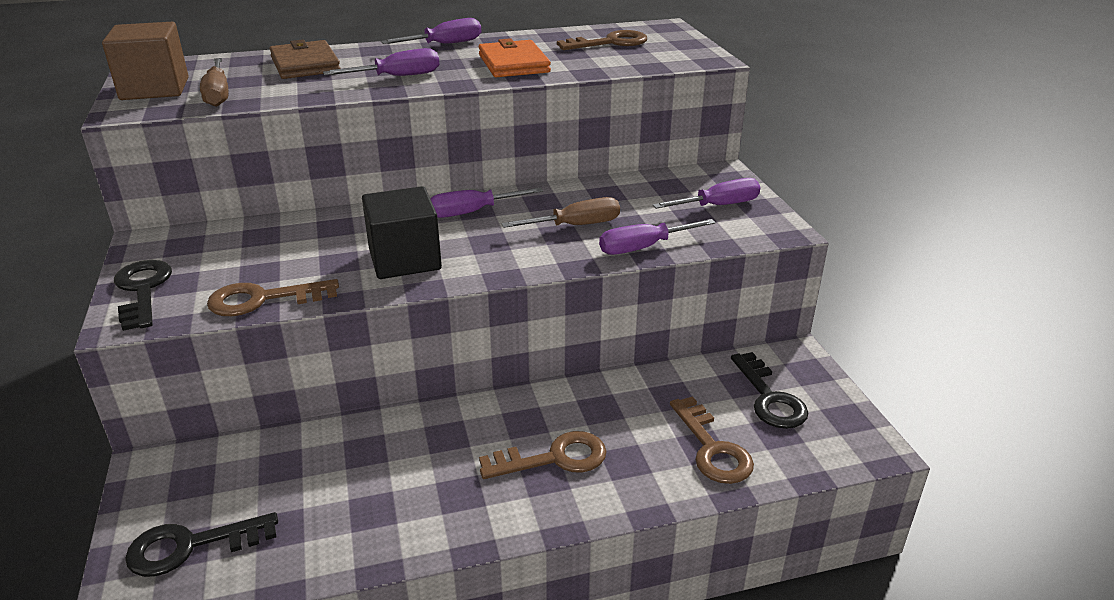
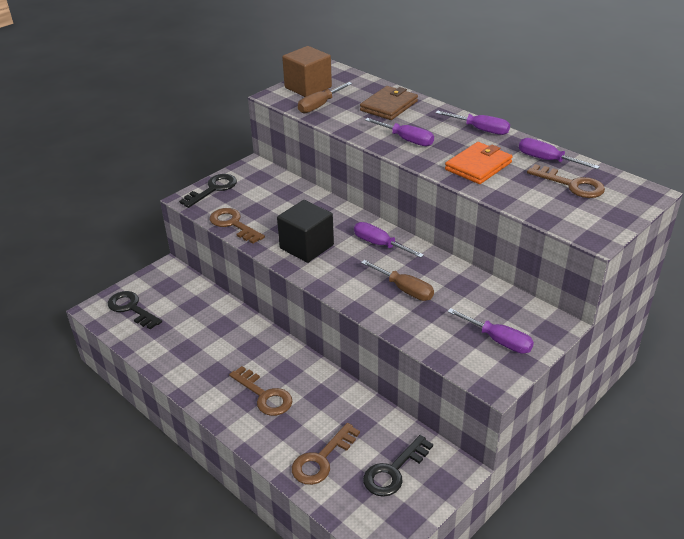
camera: 60 degrees right, 5 degrees up
(643, 247) = (405, 327): purple screwdriver -> purple screwdriver (547, 160)

